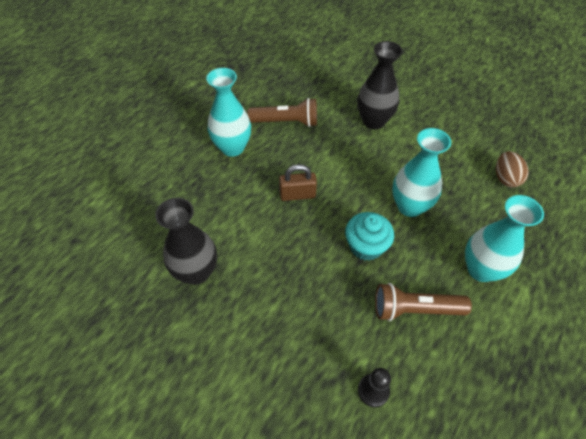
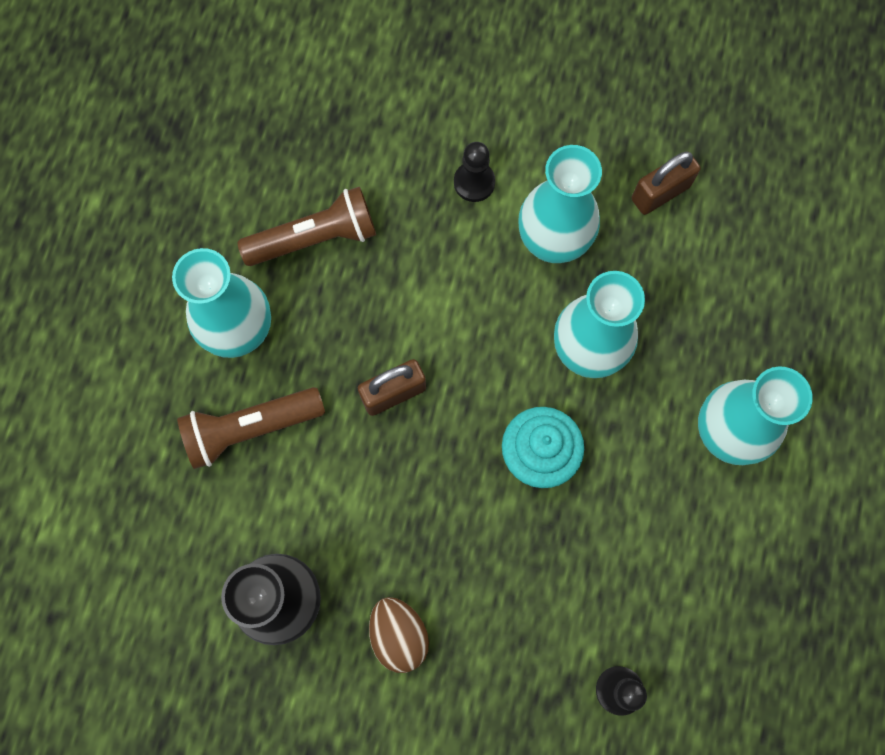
camera: 20 degrees left, 20 degrees up
(373, 121) = (474, 182): black vase -> black pawn
(406, 155) = (553, 242): none -> turquoise vase
(415, 309) = (644, 539): brown flashlight -> brown flashlight (251, 428)
(470, 150) = (660, 193): none -> brown padlock
(505, 178) = (730, 236): brown egg -> brown egg (399, 635)

